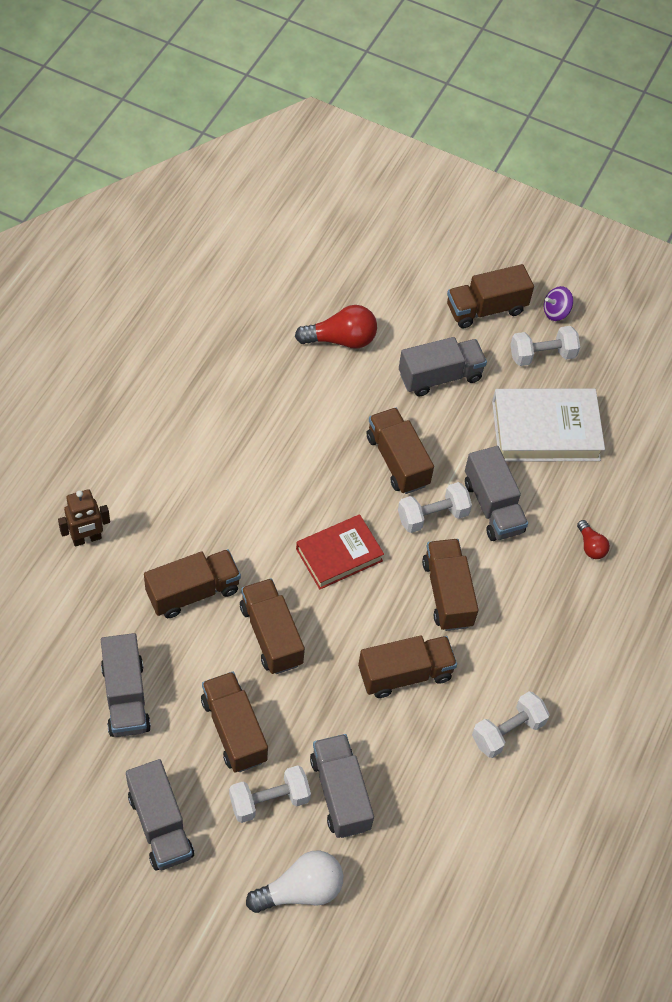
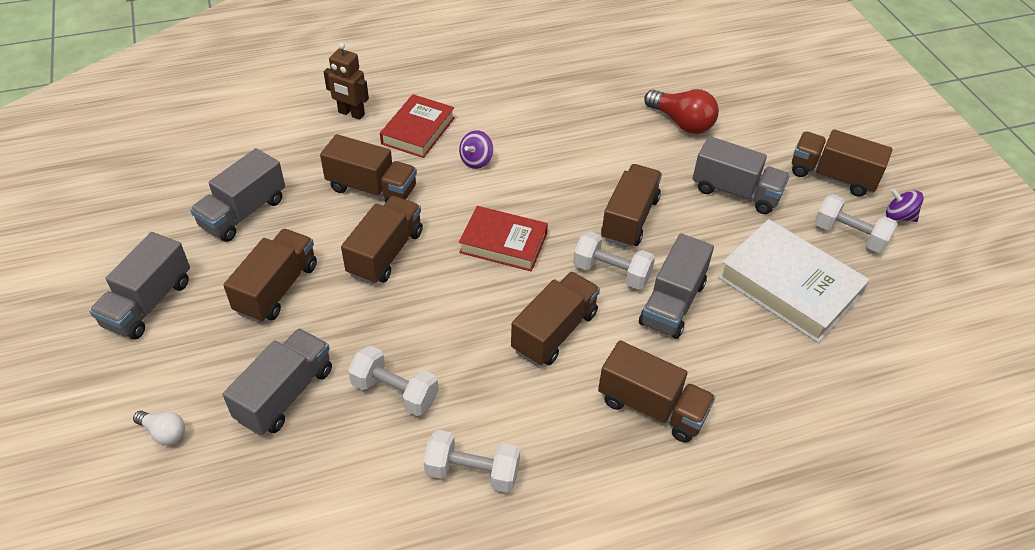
camera: 50 degrees right, 10 degrees down
(160, 510) = (418, 131): none -> red book
(237, 500) = (476, 160): none -> purple spinning top
(269, 800) = (233, 353): white dumbbell -> white dumbbell (395, 392)
(300, 890) = (164, 433): white light bulb -> white light bulb, size x0.55
(405, 674) = (446, 357): brown truck -> brown truck (652, 407)
(590, 546) = (730, 397): red light bulb -> none

